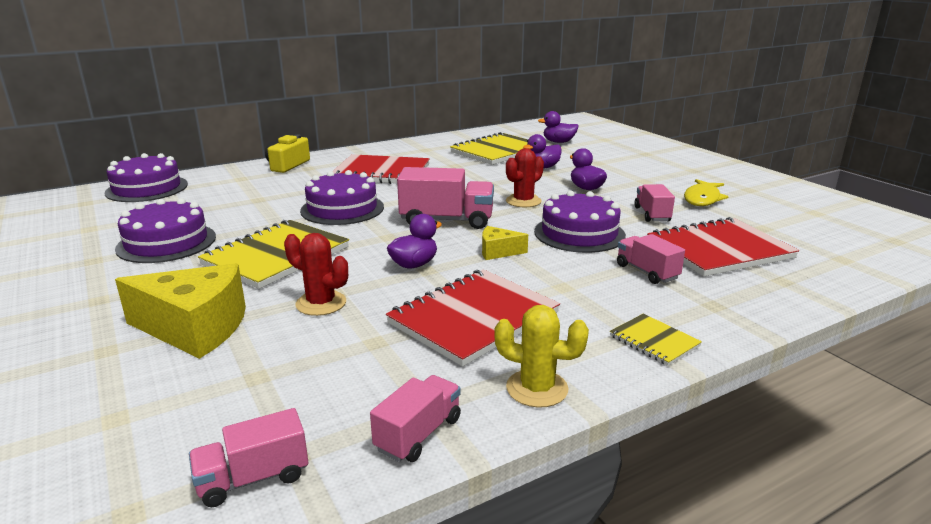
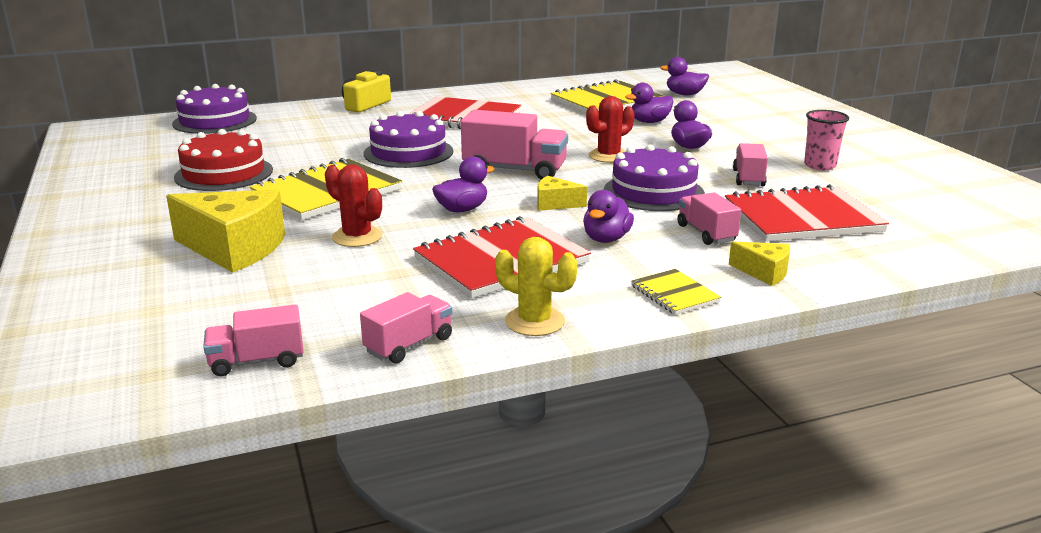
camera: 10 degrees right, 0 degrees up
(166, 242) = (224, 173): purple cake -> red cake
(561, 285) = (606, 239): none -> purple duck
(702, 199) = (820, 165): yellow fish -> pink cup
(720, 309) = (764, 272): none -> yellow cheese

